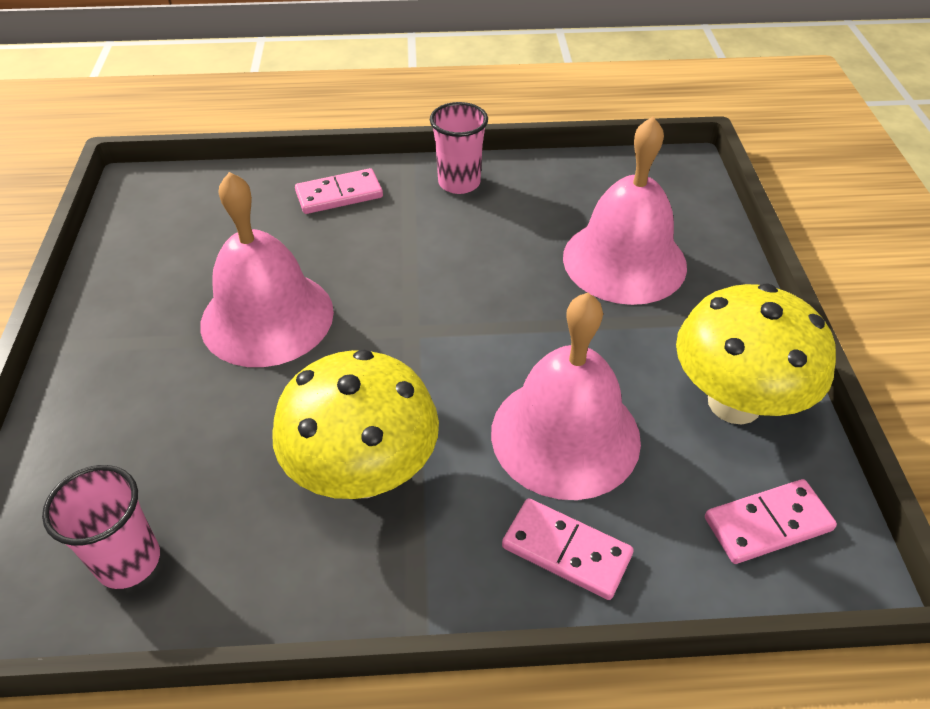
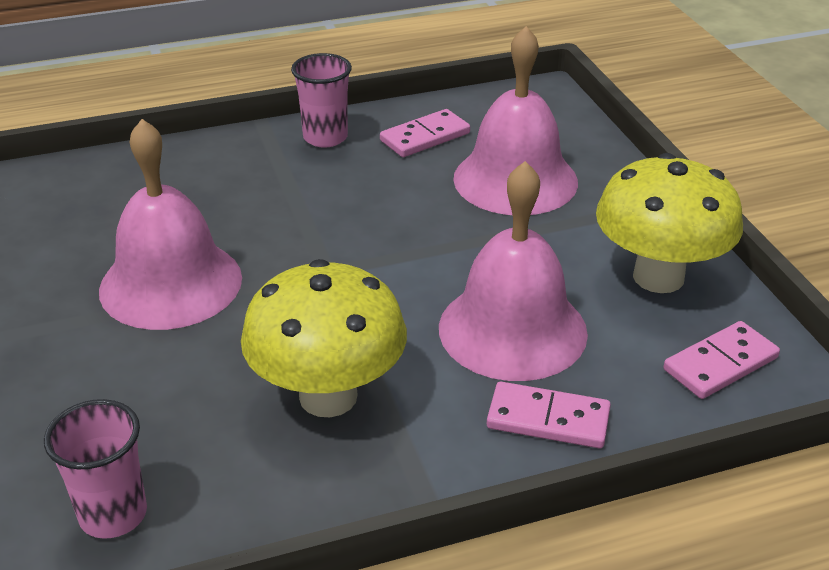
camera: 15 degrees left, 10 degrees down
(339, 195) = (203, 165): pink domino -> pink domino (425, 137)

